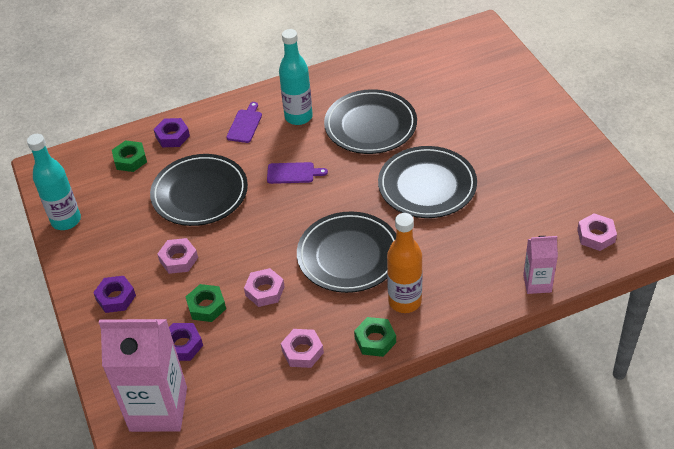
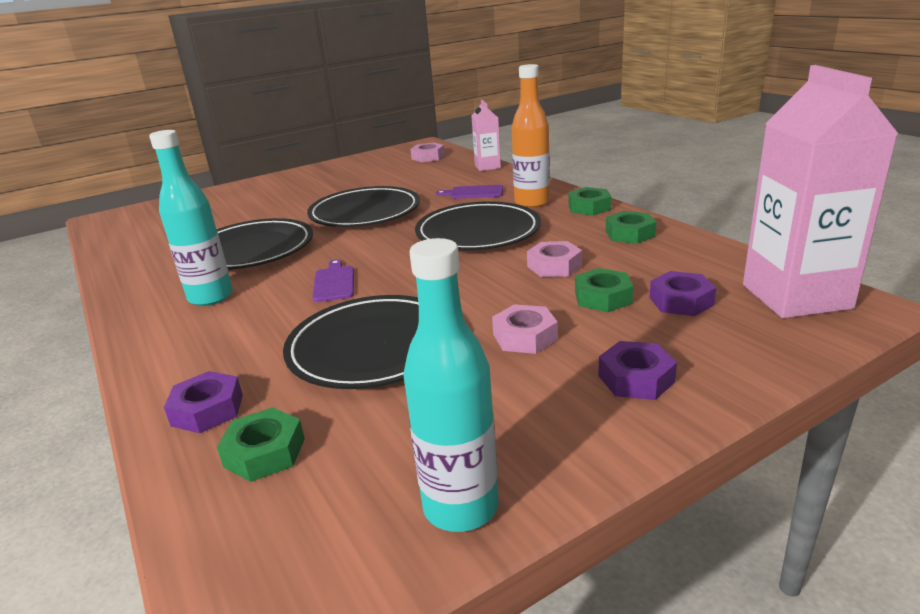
camera: 100 degrees left, 20 degrees down
(245, 124) = (208, 337): purple cutting board -> purple cutting board (474, 192)
(302, 351) = (630, 234): pink nut -> green nut

